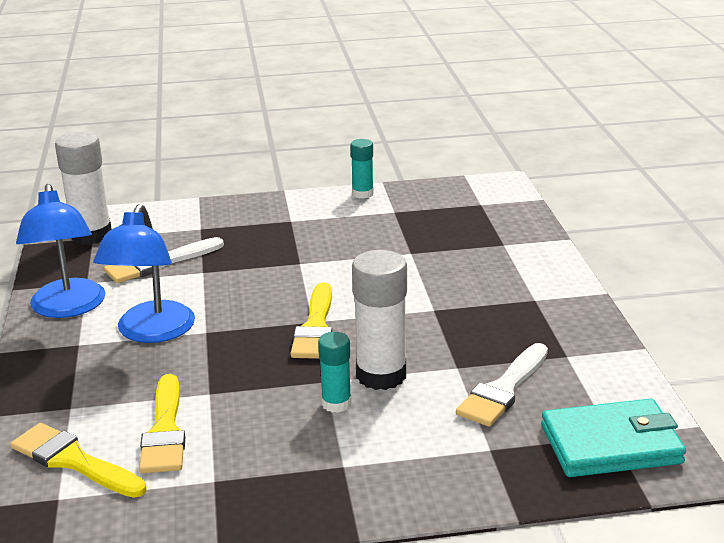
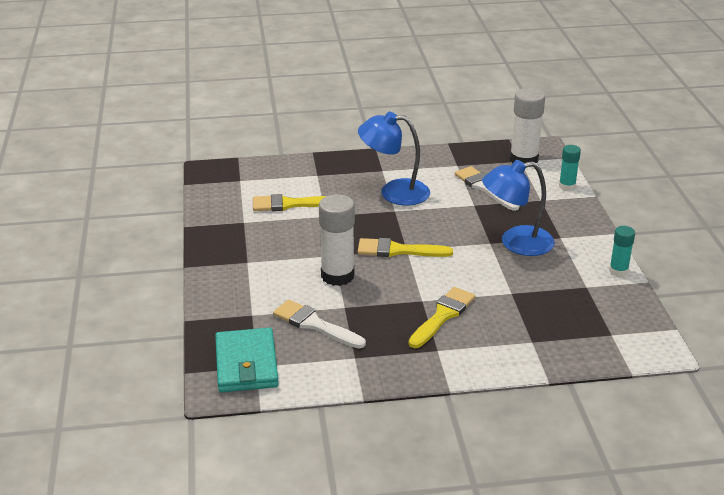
camera: 90 degrees right, 5 degrees up
(68, 308) = (424, 162): blue lamp -> blue lamp (516, 243)
(73, 461) = (269, 181): yellow brush -> yellow brush (443, 316)
(336, 403) = (308, 259): turquoise glue stick -> turquoise glue stick (567, 186)

